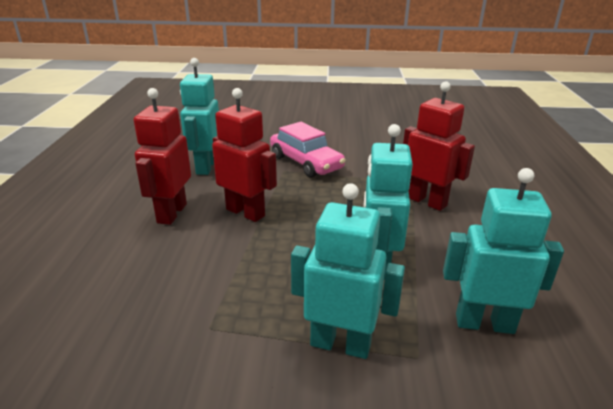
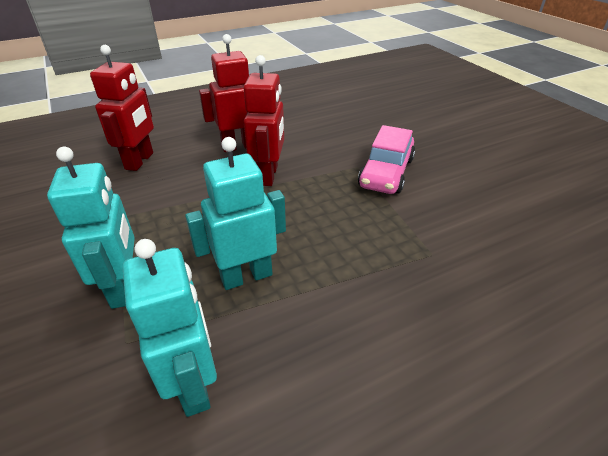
camera: 60 degrees right, 10 degrees up
(205, 167) = (318, 131): turquoise robot -> none
(427, 201) = (398, 278): red robot -> red robot (140, 161)

